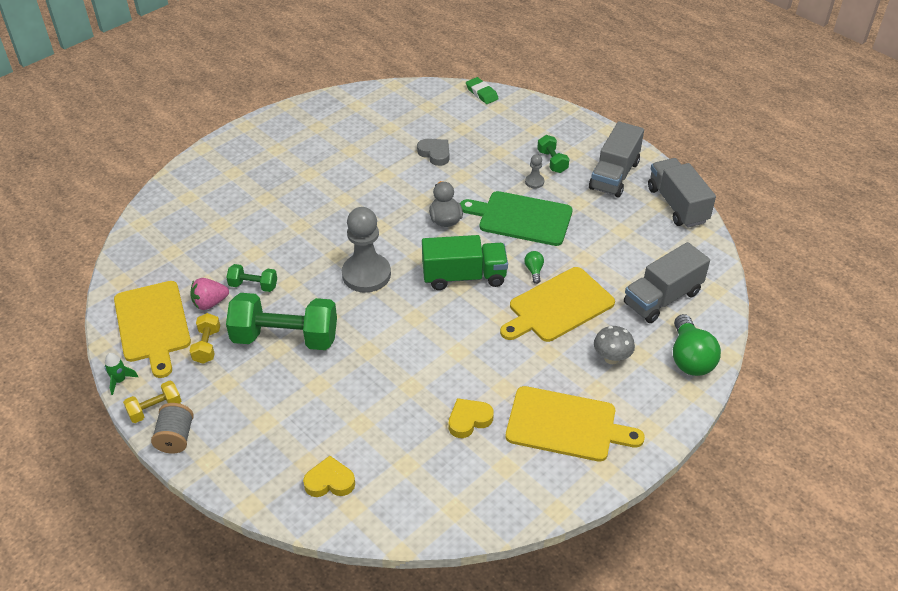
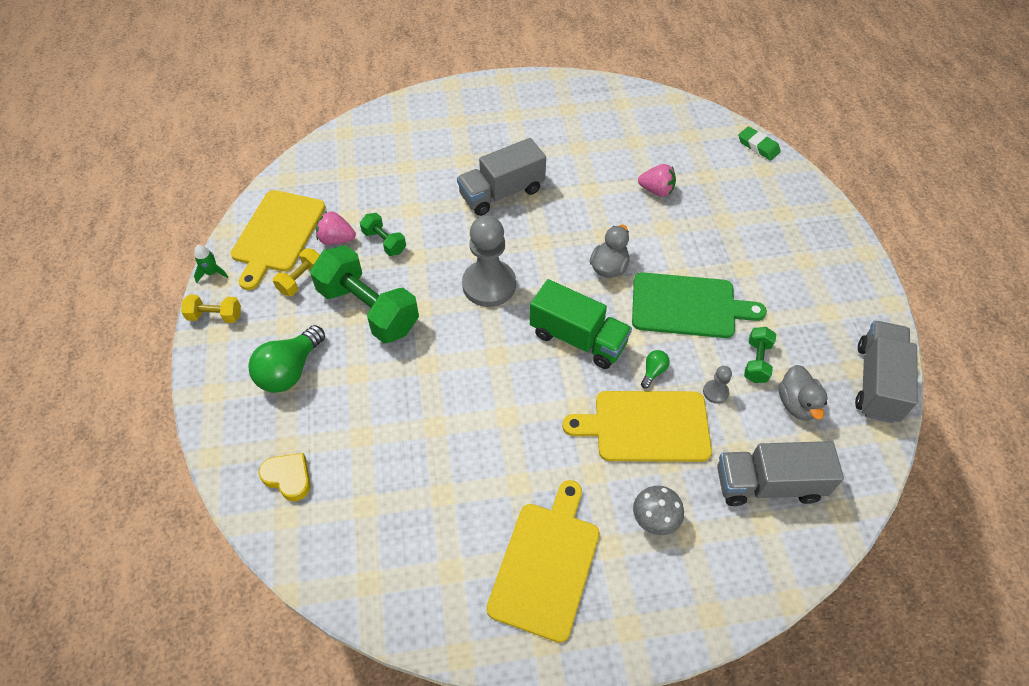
camera: 35 degrees right, 10 degrees up
(176, 438) = (208, 353): grey spool -> none
(435, 154) = (656, 190): grey heart -> pink strawberry
(469, 420) = (457, 496): yellow heart -> none
(481, 93) = (758, 146): green eraser -> green eraser turned 45 degrees counterclockwise
(521, 218) = (688, 306): green cutting board -> green cutting board turned 135 degrees clockwise
(534, 182) = (734, 272): grey pawn -> grey pawn (715, 392)
(552, 161) = (772, 258): green dumbbell -> green dumbbell (756, 362)
(566, 425) = (546, 564): yellow cutting board -> yellow cutting board turned 120 degrees counterclockwise
(614, 175) = (830, 309): grey truck -> grey truck (502, 193)
(640, 242) = (797, 404): none -> grey duck
(690, 358) = (742, 575): green light bulb -> green light bulb (290, 370)

